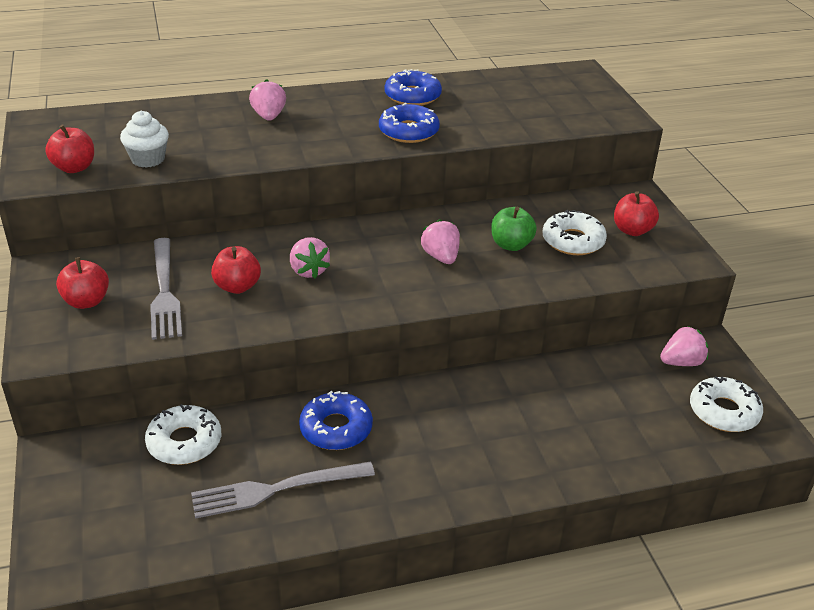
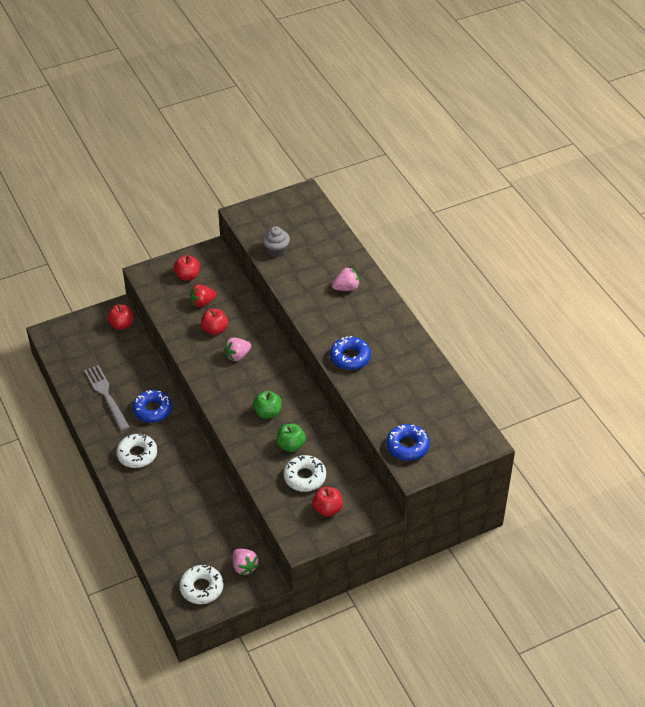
camera: 80 degrees right, 10 degrees up
(74, 168) = (258, 225): red apple -> red apple (122, 324)
(148, 159) = (276, 250): white cupcake -> grey cupcake
(165, 292) = (202, 302): grey fork -> red strawberry
(184, 442) = (132, 353): white donut -> white donut (137, 454)
(412, 96) = (403, 352): blue donut -> blue donut (407, 446)
(441, 257) = (267, 412): pink strawberry -> green apple

